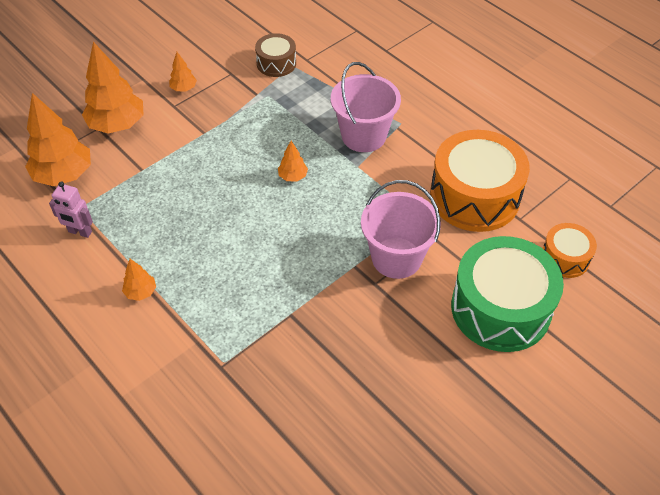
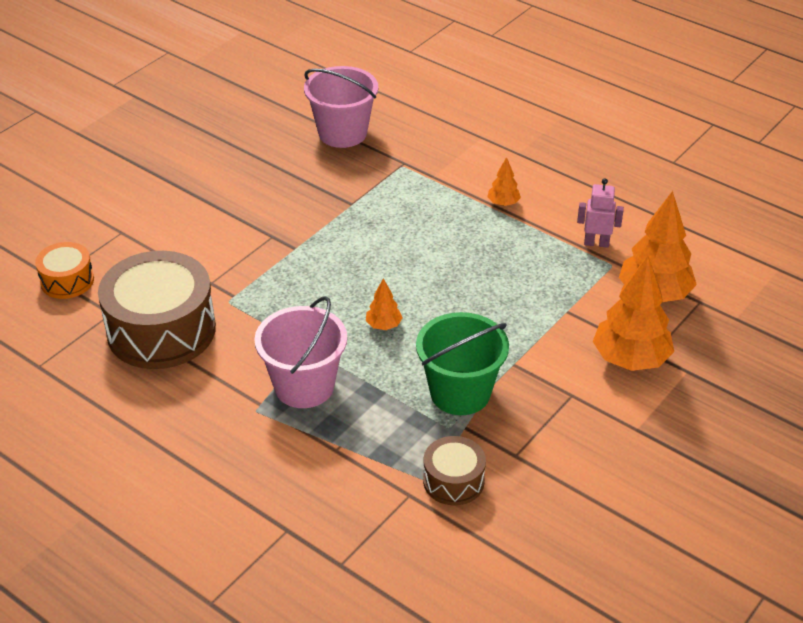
camera: 170 degrees right, 10 degrees down
(183, 88) = (571, 421): orange tree -> none
(251, 117) = (460, 393): none -> green bucket
(396, 258) = (251, 260): pink bucket -> pink bucket (342, 133)
(474, 196) = (161, 330): orange drum -> brown drum
(500, 308) = (144, 231): green drum -> none

